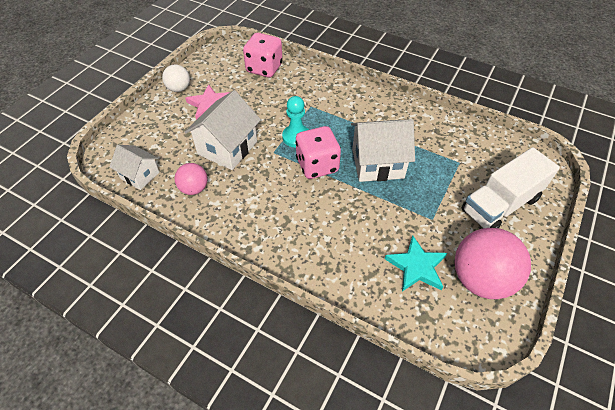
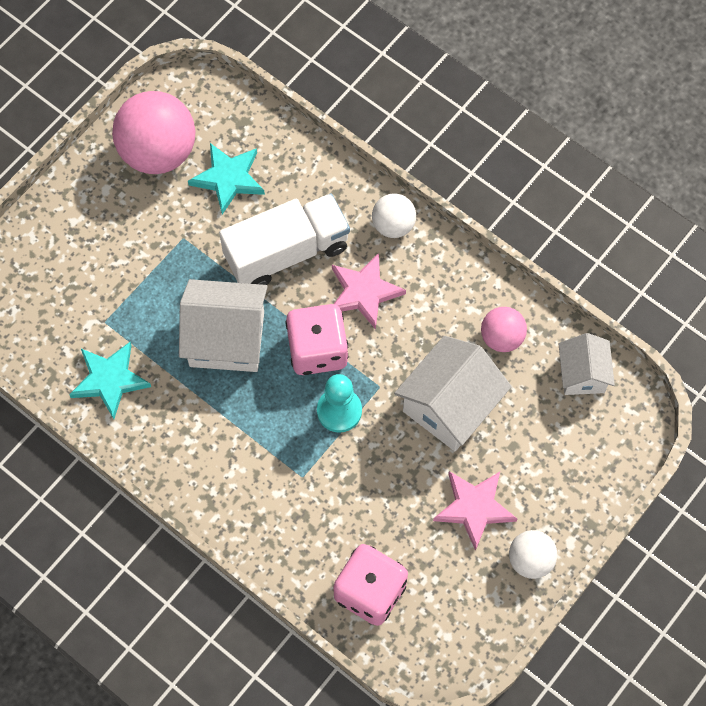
camera: 170 degrees left, 15 degrees up
(140, 175) = (582, 374): white house -> white house turned 45 degrees clockwise
(279, 251) = (393, 225): none -> white ball
(293, 202) = (364, 292): none -> pink star
(440, 134) = (109, 380): none -> turquoise star
(500, 205) = (82, 244): white truck -> white truck (286, 252)

